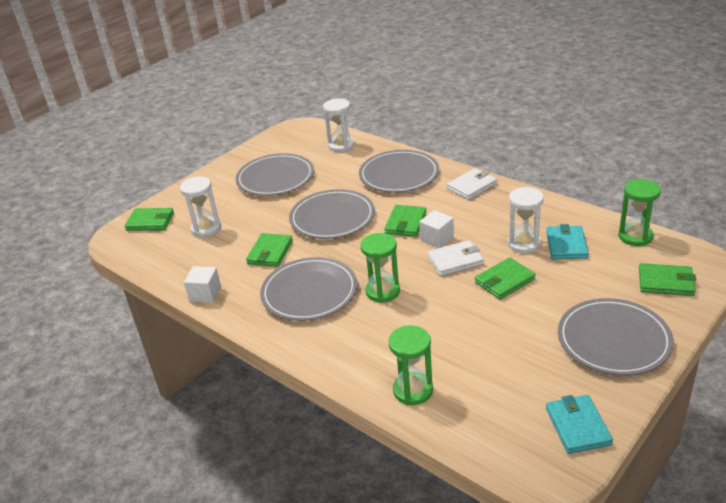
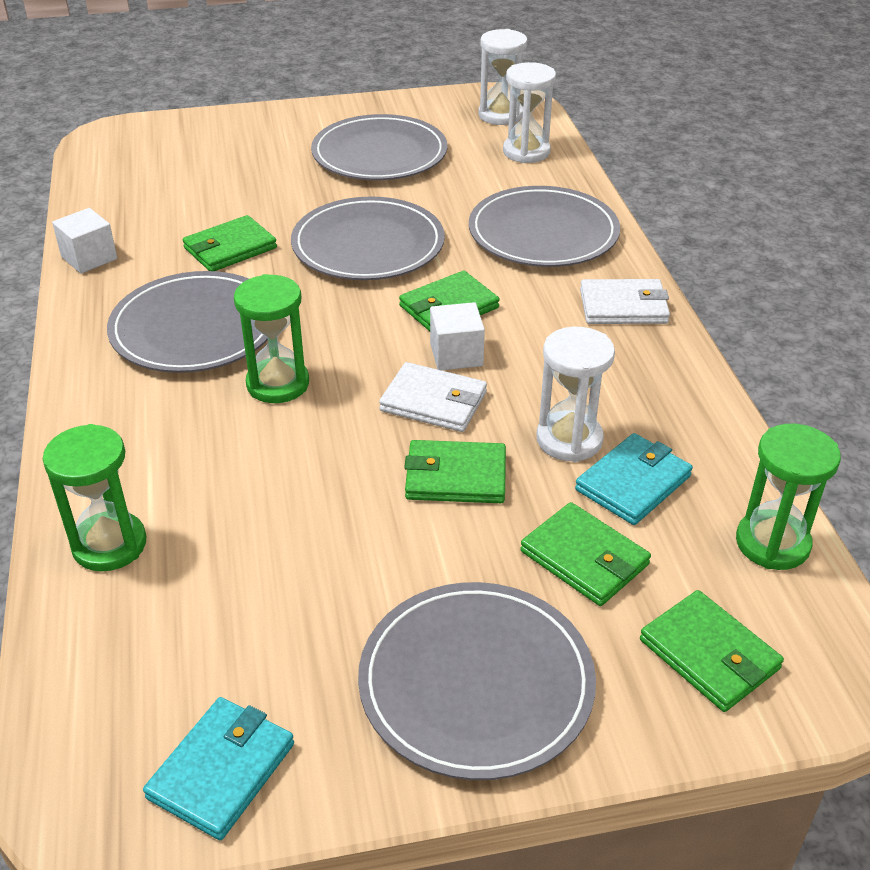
camera: 35 degrees right, 5 degrees up
(150, 222) = (167, 135): green wallet -> green wallet (584, 558)
(206, 229) = (209, 177): white hourglass -> white hourglass (500, 115)

